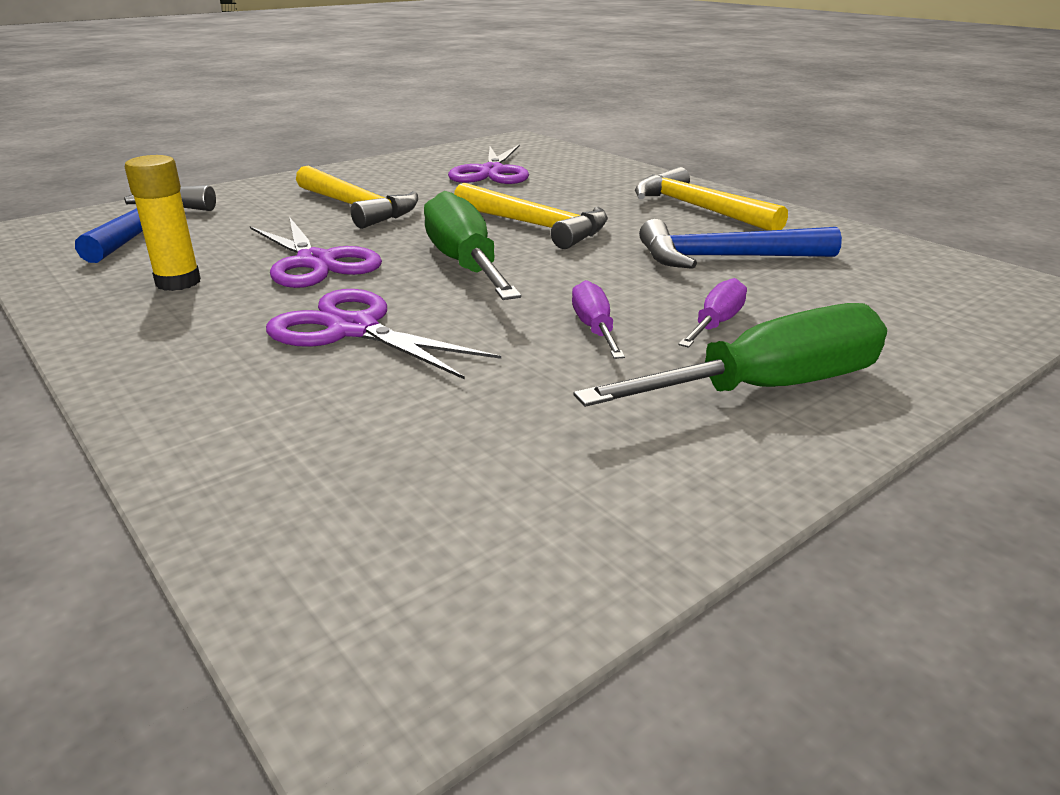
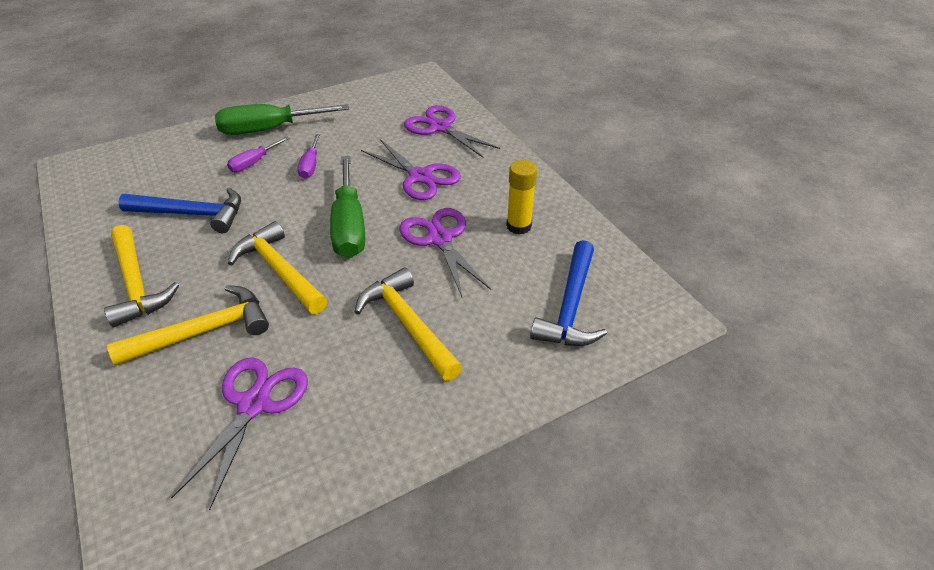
camera: 170 degrees left, 15 degrees up
(304, 437) = (440, 127): none -> purple scissors
(579, 193) = (204, 331): none -> yellow hammer

